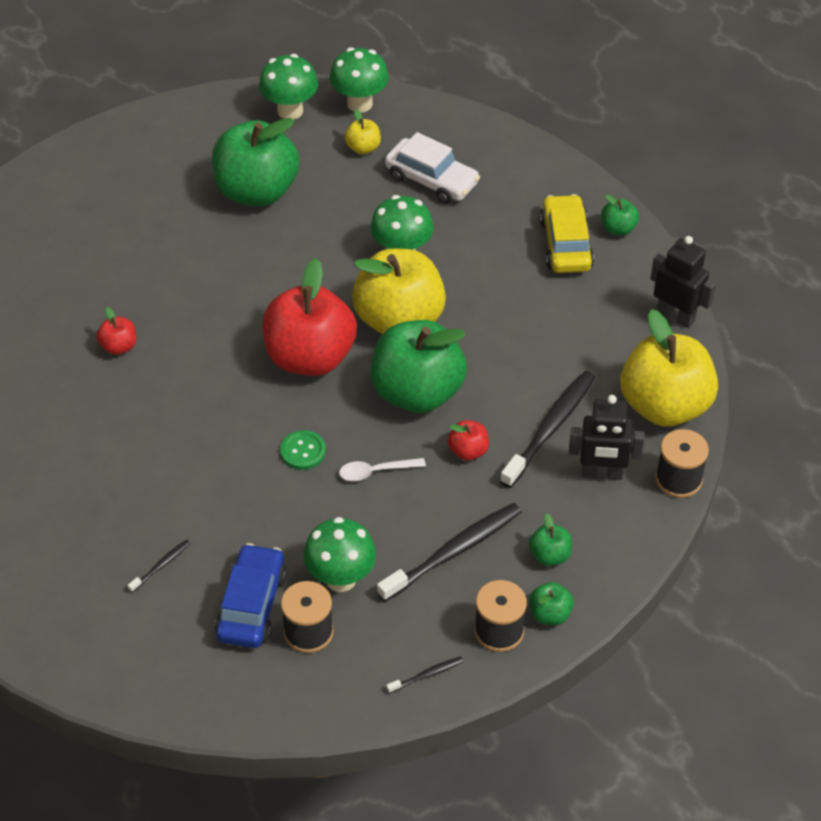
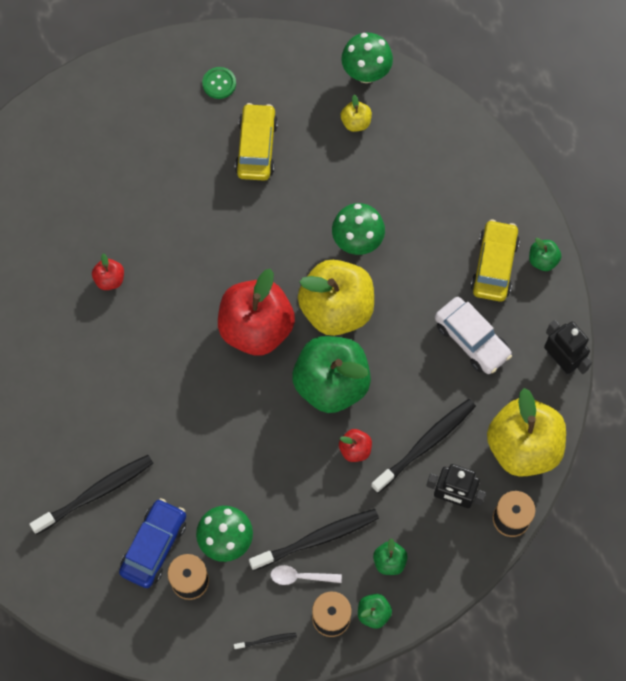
camera: 15 degrees right, 20 degrees up
(161, 566) = (95, 493): black toothbrush -> black toothbrush, size x2.20
(257, 191) = (256, 147): green apple -> yellow car
(290, 111) = (305, 67): green mushroom -> none
(303, 451) = (227, 416): green button -> green button (219, 83)
(376, 471) = (278, 450): white spoon -> white spoon (300, 577)
(432, 180) = (403, 171): white car -> white car (472, 339)

